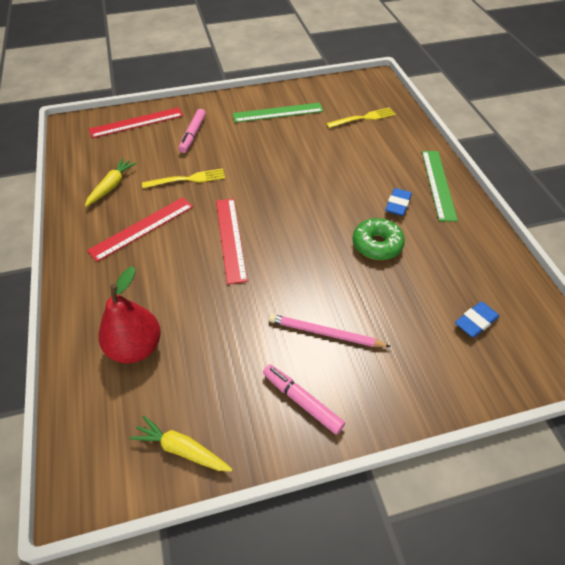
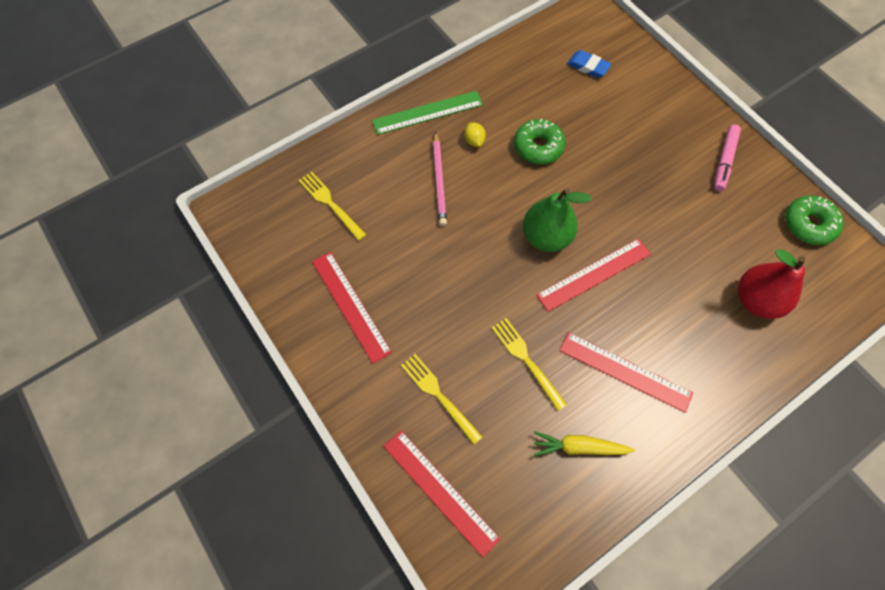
camera: 110 degrees left, 15 degrees up
(182, 449) = (808, 224): yellow carrot -> green donut
(193, 135) = (438, 395): pink marker -> yellow fork
(278, 112) = (350, 306): green ruler -> red ruler
(280, 220) = (546, 237): none -> green pear
(325, 333) = (657, 162): pink pencil -> pink pencil (439, 180)
(398, 204) = (474, 141): blue eraser -> yellow lemon

